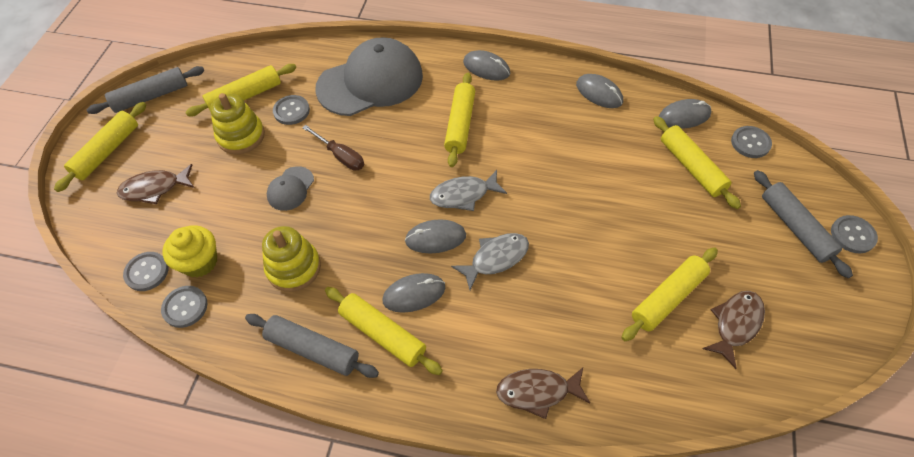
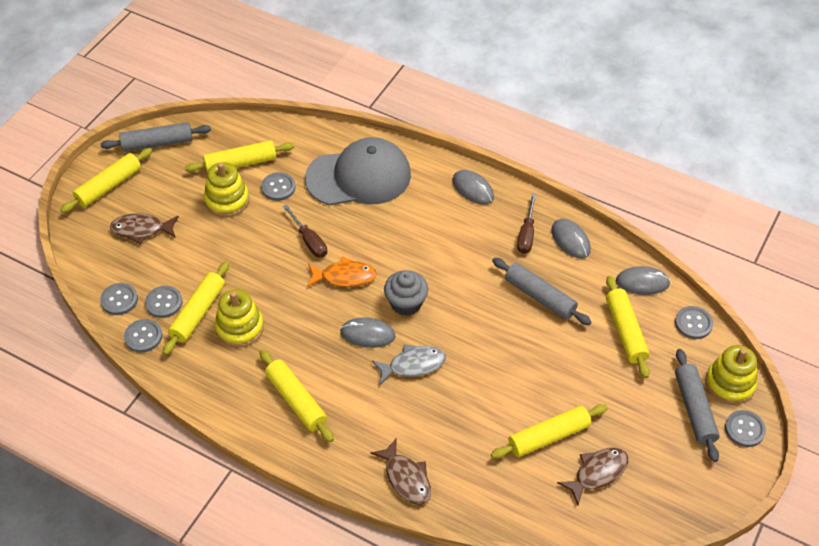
camera: 15 degrees right, 5 degrees down
(199, 262) = (164, 303): yellow cupcake -> grey button
(290, 189) = (256, 259): grey cap -> none
(313, 349) = (236, 397): grey rolling pin -> grey rolling pin (539, 297)
(390, 184) = (344, 277): none -> orange fish
(414, 294) = (333, 375): grey mouse -> none
(460, 124) = (427, 238): yellow rolling pin -> yellow rolling pin (198, 313)
(463, 195) = (406, 303): grey fish -> grey cupcake
(537, 391) = (406, 478): brown fish -> brown fish turned 135 degrees counterclockwise
(555, 98) = (526, 234): none -> brown screwdriver
(814, 193) = (730, 384): none -> yellow stacking toy

